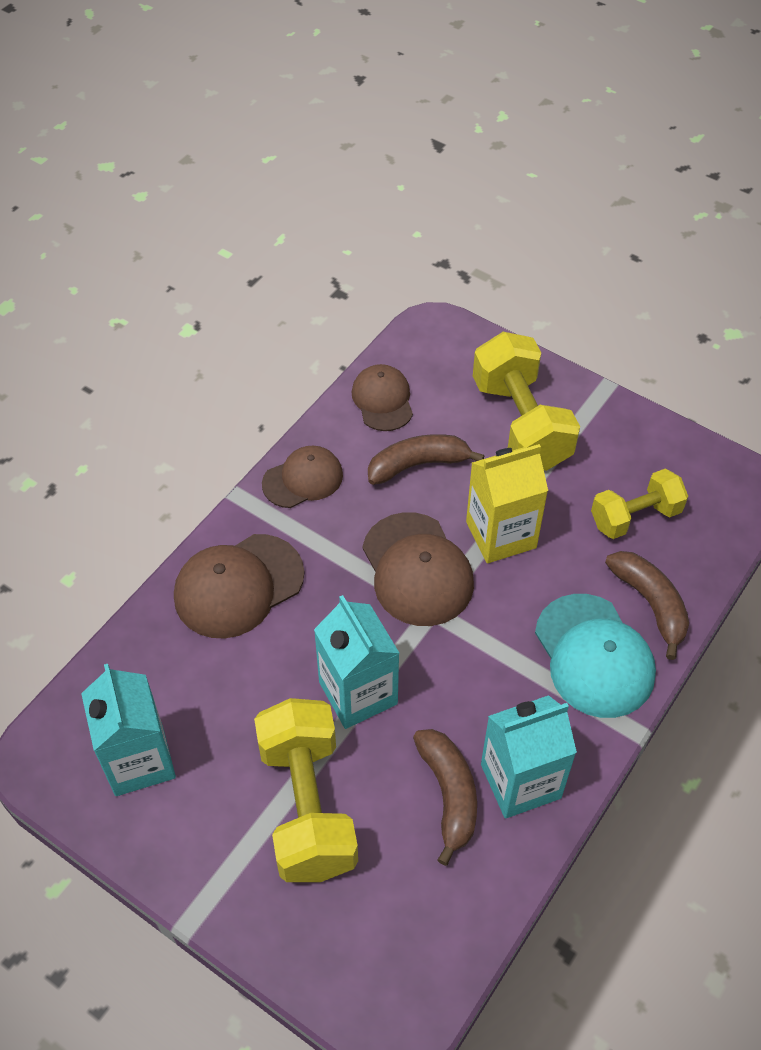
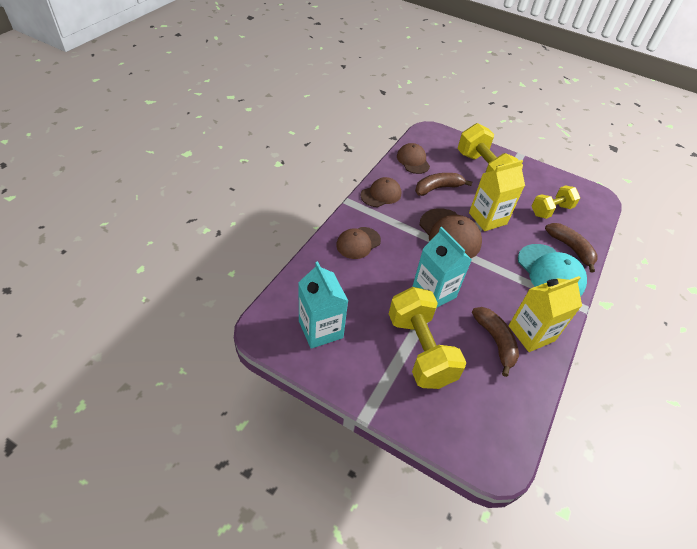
camera: 10 degrees left, 5 degrees down
(238, 586) = (358, 243): brown cap -> brown cap, size x0.65
(520, 781) = (531, 333): turquoise carton -> yellow carton

